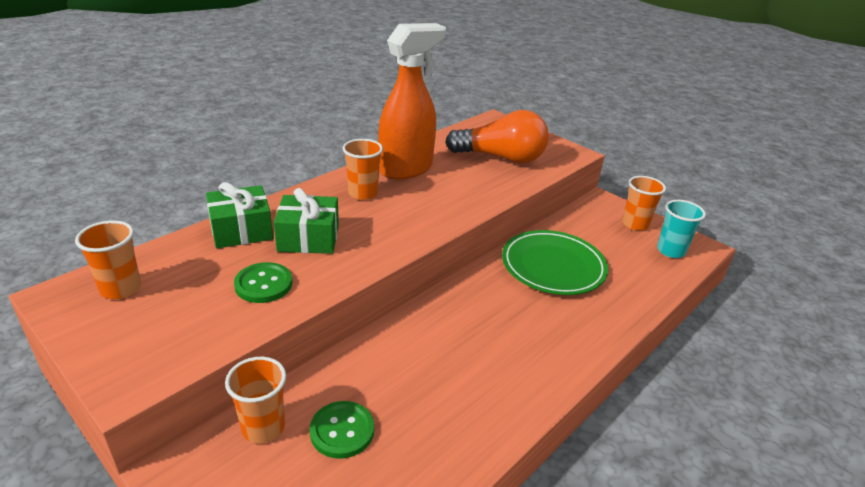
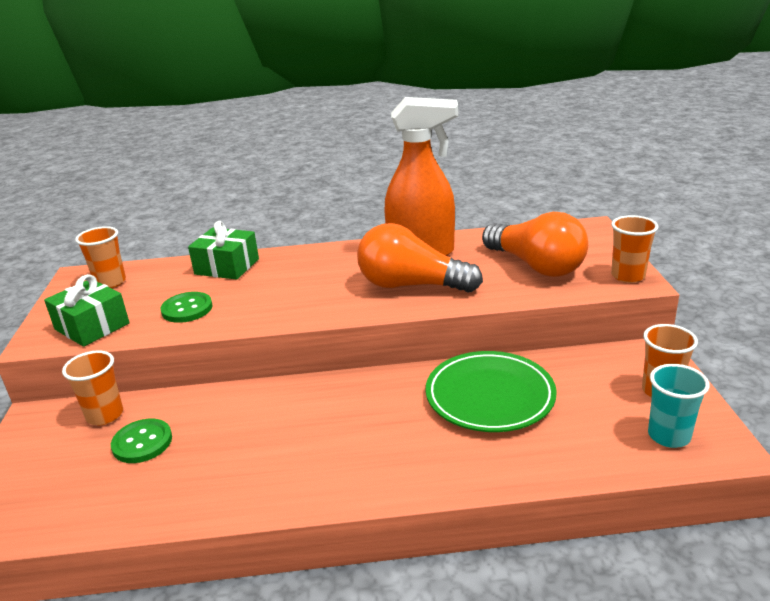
camera: 45 degrees right, 5 degrees down
(308, 238) = (262, 286): green gift -> green gift (92, 326)
(363, 193) = (353, 264): orange cup -> orange cup (628, 276)
(437, 198) = (411, 285): none -> orange light bulb

